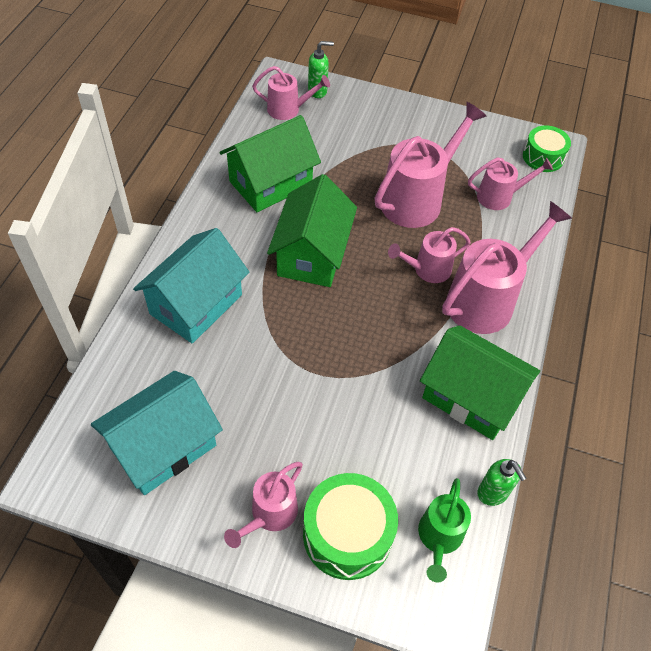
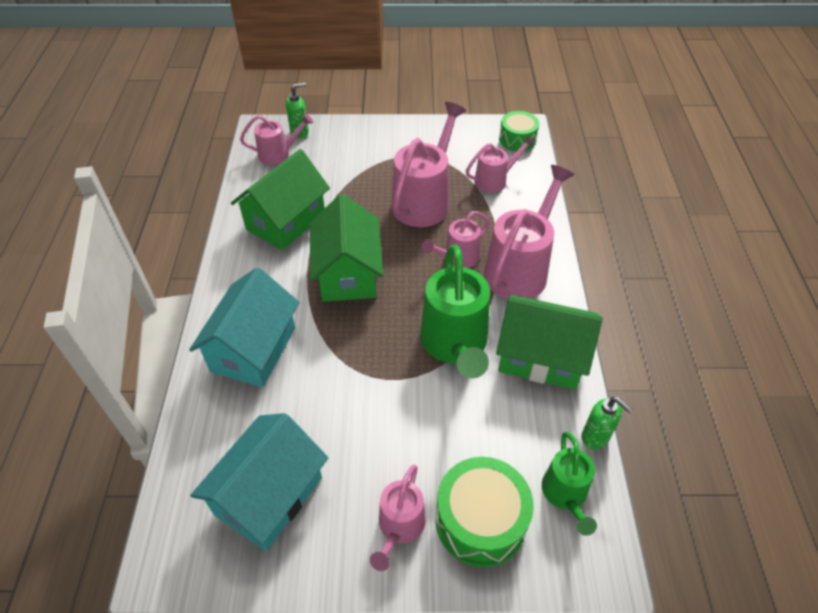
camera: 15 degrees left, 5 degrees down
(390, 358) = (455, 345): none -> green watering can

